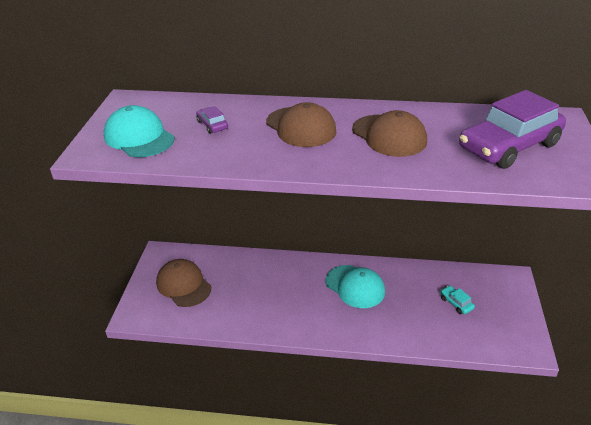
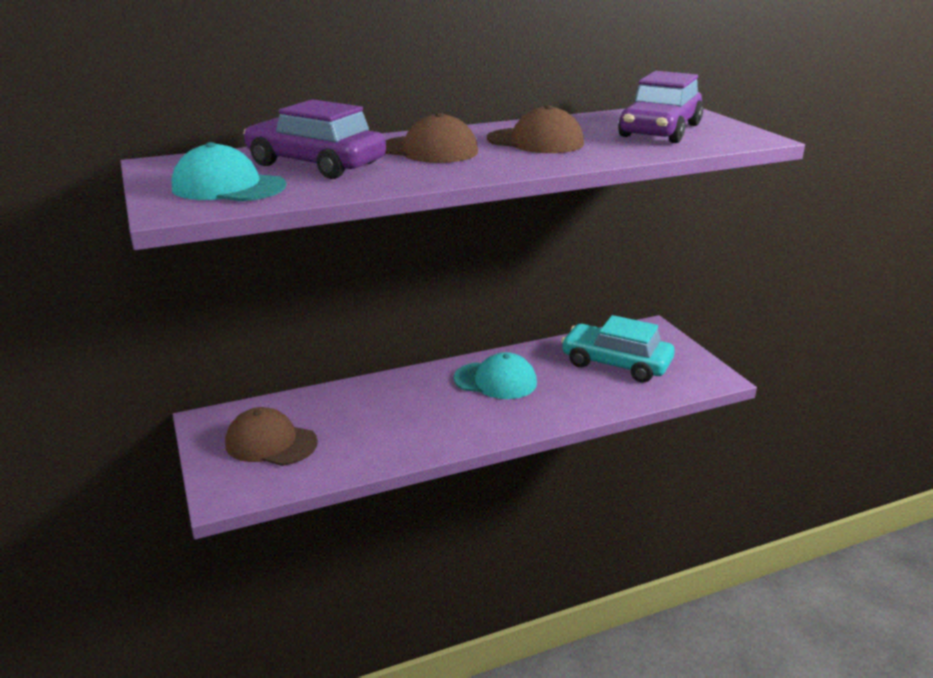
camera: 30 degrees left, 10 degrees down
(212, 125) = (315, 164): purple car -> purple car, size x2.44
(456, 303) = (616, 364): turquoise car -> turquoise car, size x2.44

